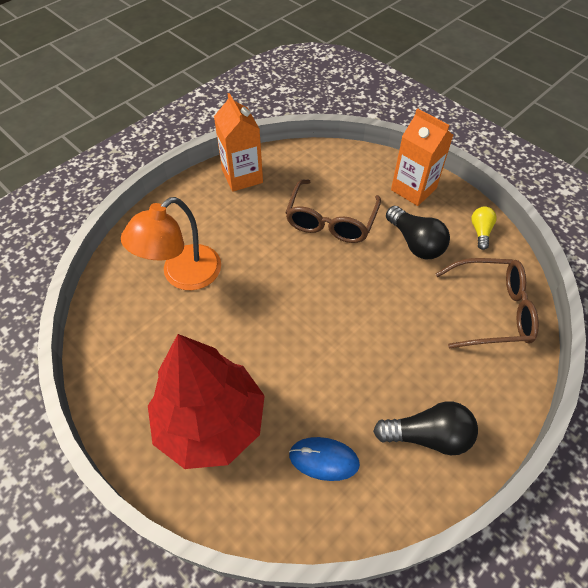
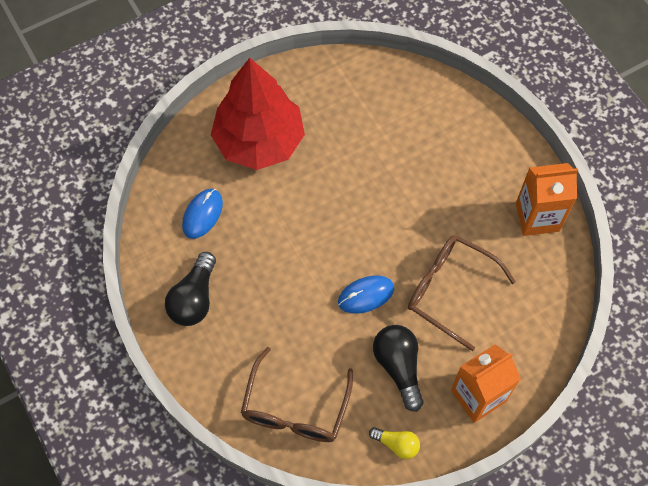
camera: 105 degrees right, 10 degrees up
(182, 275) = (412, 140): orange lamp -> none
(359, 279) = (366, 295): none -> blue mouse
(415, 243) = (398, 367): black light bulb -> black light bulb turned 90 degrees clockwise

